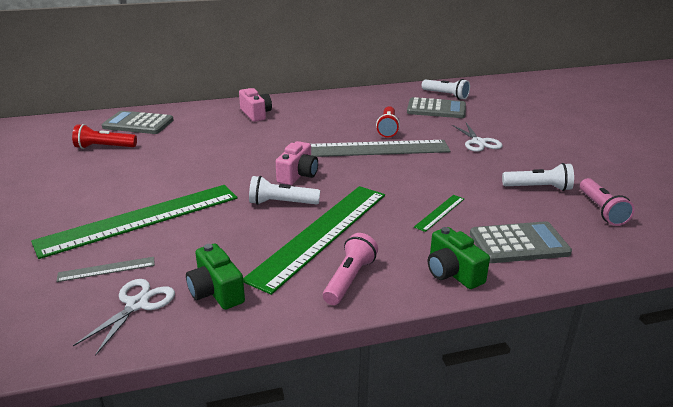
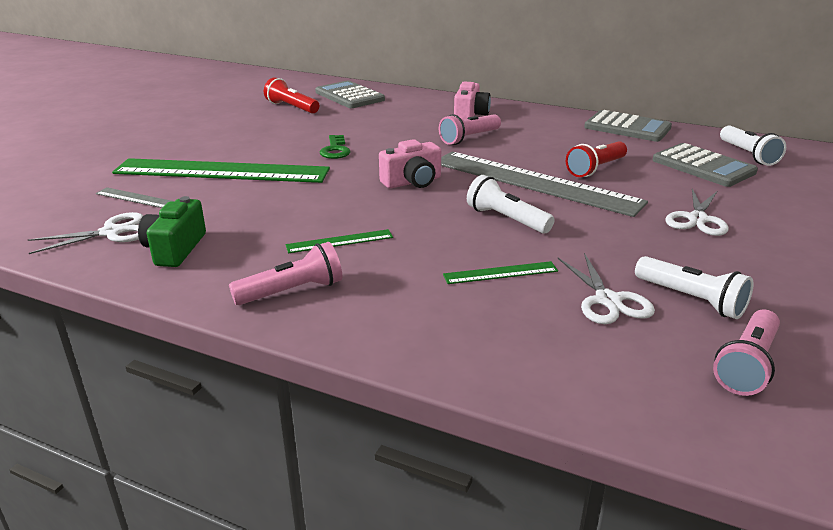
camera: 40 degrees right, 0 degrees up
(203, 170) = (335, 150): none -> green key
(281, 203) = (353, 201): white flashlight -> white flashlight (506, 219)
(283, 131) = (469, 138): none -> pink flashlight
(321, 234) = (339, 241): green ruler -> green ruler, size x0.41
(452, 273) = (403, 336): green camera -> none
(508, 205) = (607, 300): none -> white scissors
(519, 244) = (540, 346): grey calculator -> grey calculator (627, 127)

